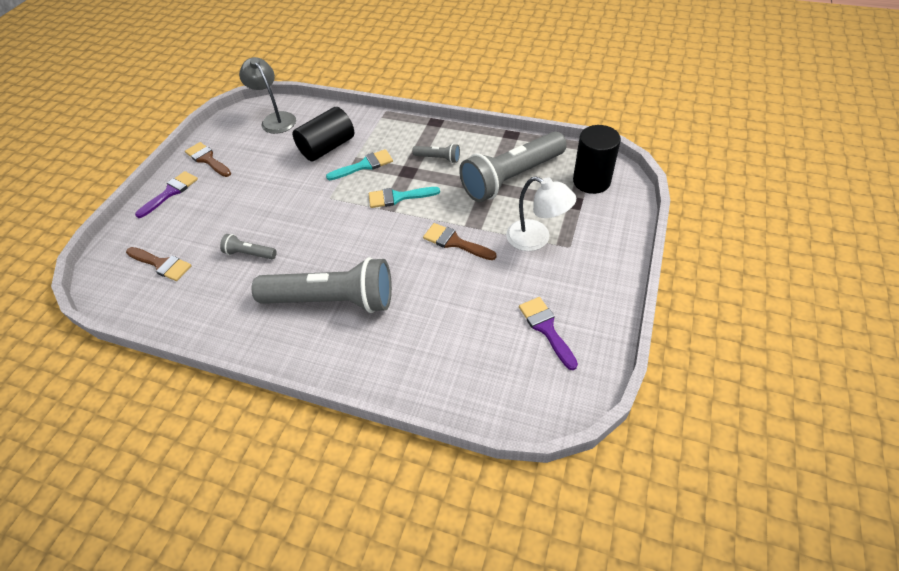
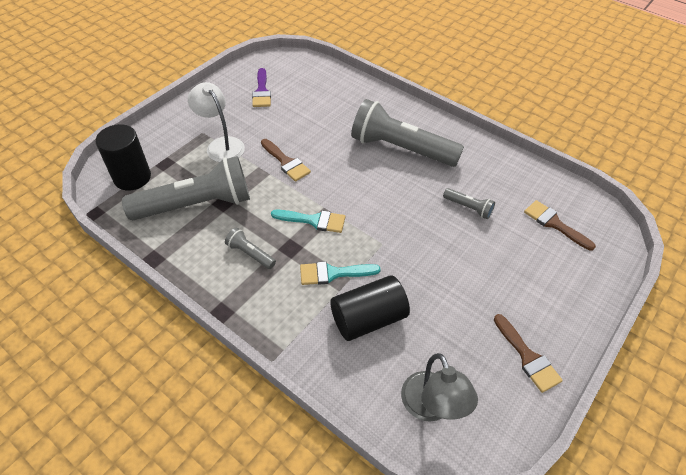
camera: 165 degrees left, 0 degrees up
(170, 192) = (566, 314): purple brush -> none

